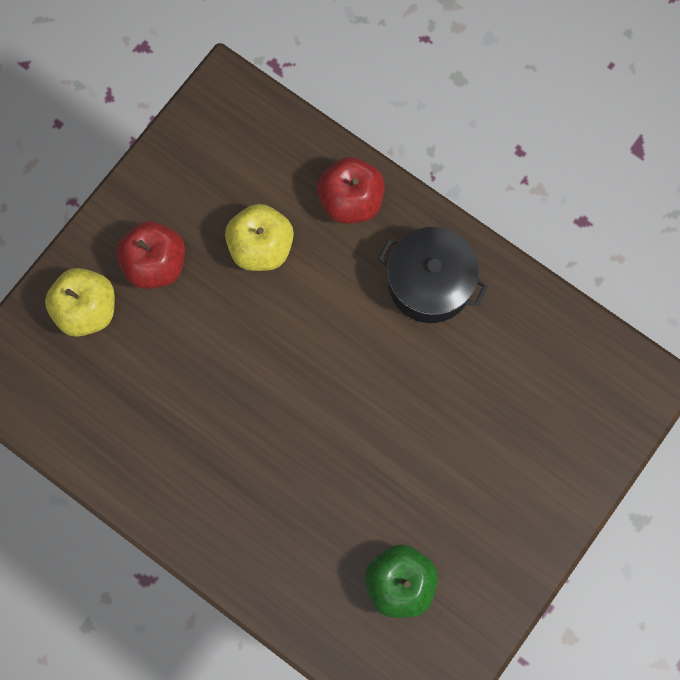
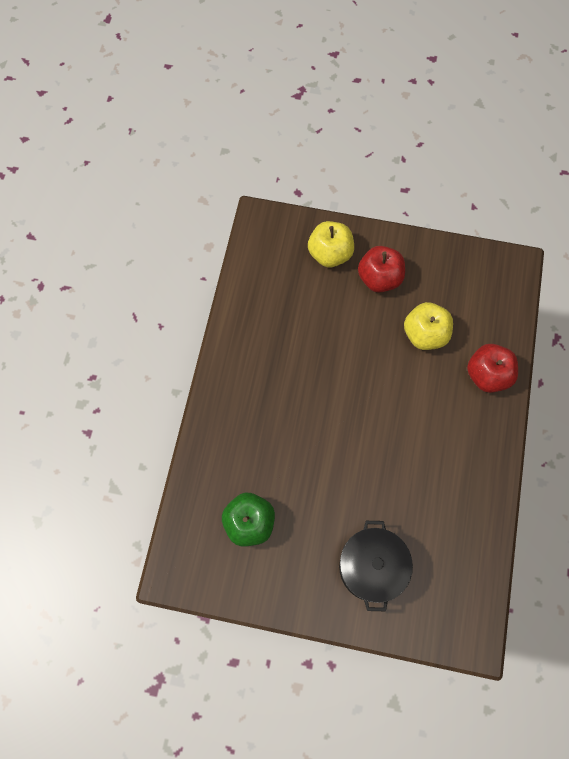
camera: 65 degrees right, 5 degrees down
(430, 283) = (461, 451): black pot -> black pot (372, 567)

